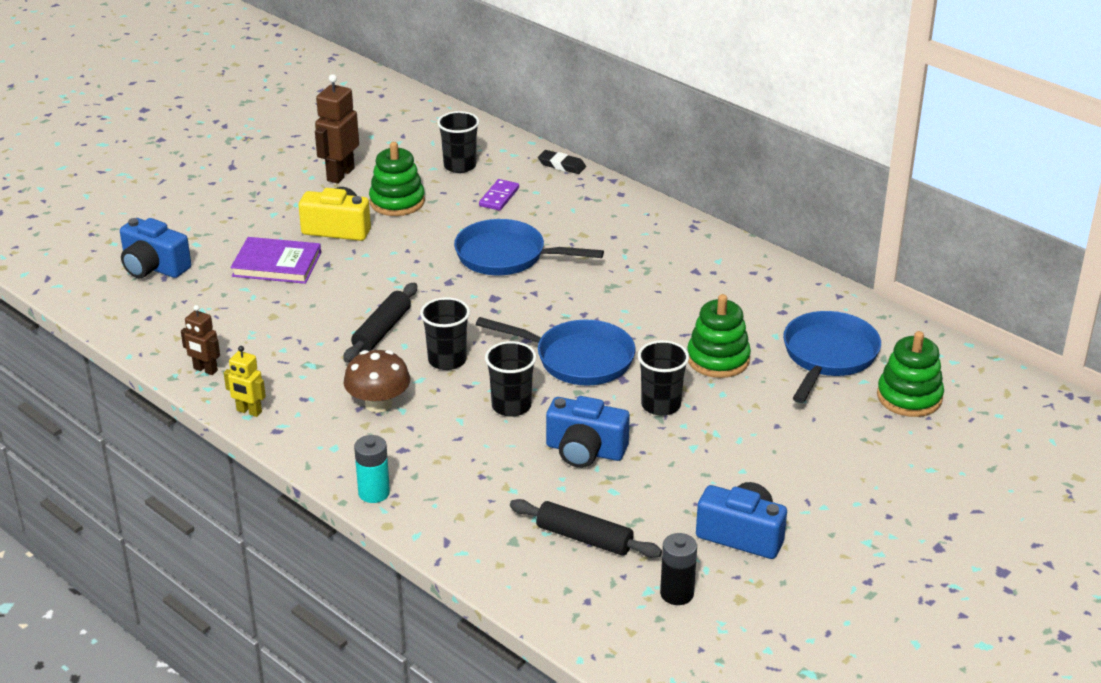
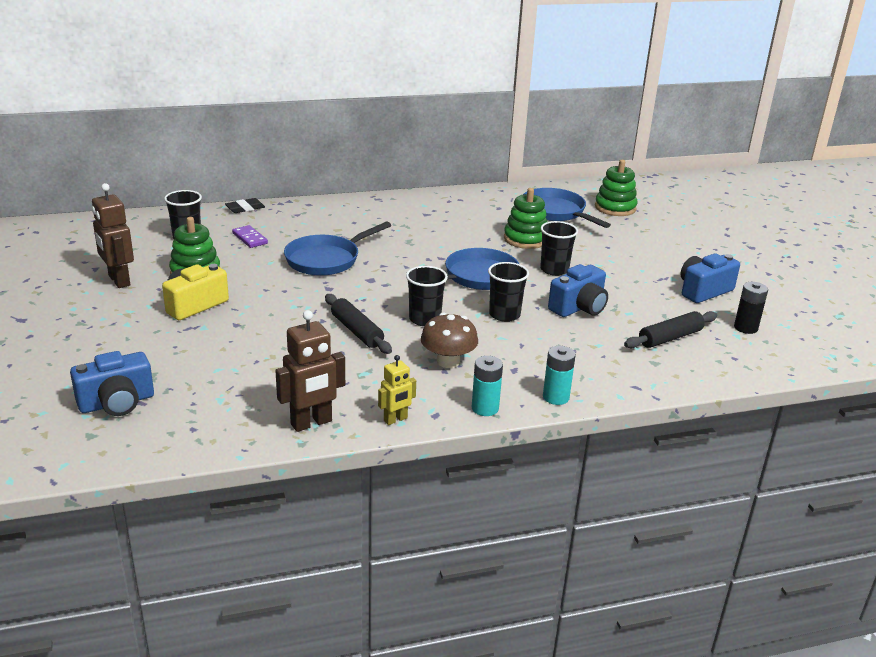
camera: 60 degrees left, 5 degrees down
(205, 370) = (311, 423): brown robot -> brown robot, size x1.67
(277, 264) = (204, 345): purple book -> none
(313, 455) = (485, 408): none -> turquoise battery

